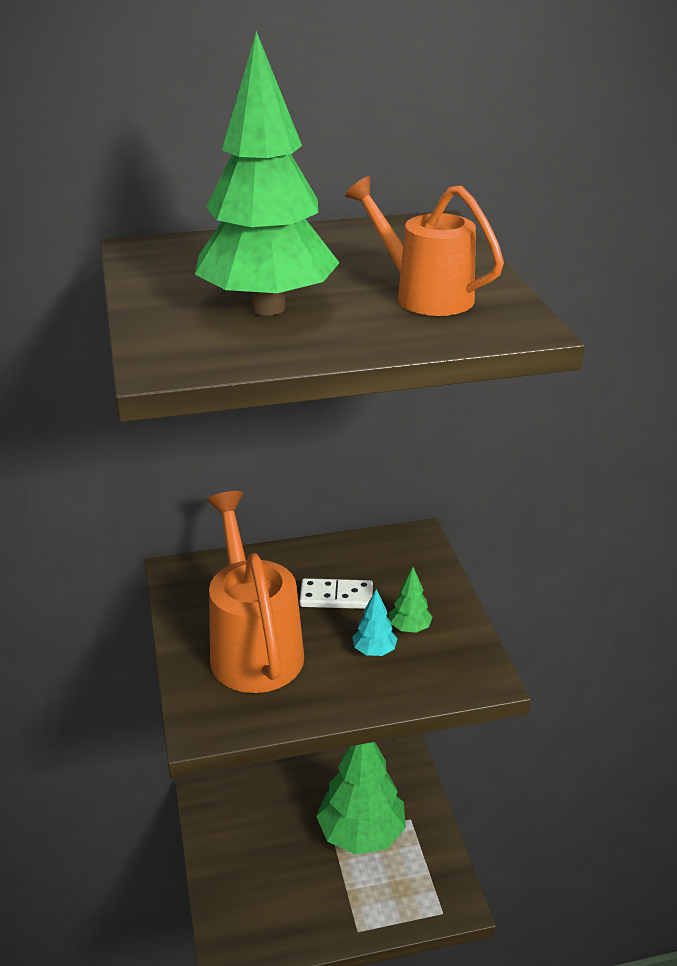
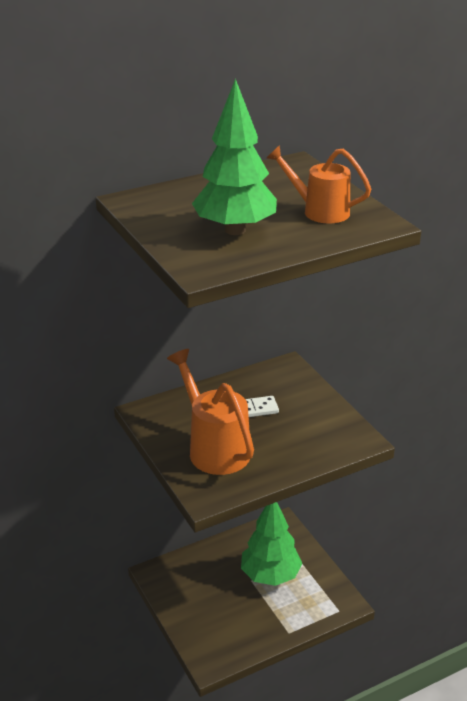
camera: 15 degrees left, 0 degrees up
(374, 651) = (291, 437): turquoise tree -> none
(409, 628) = (307, 420): green tree -> none

